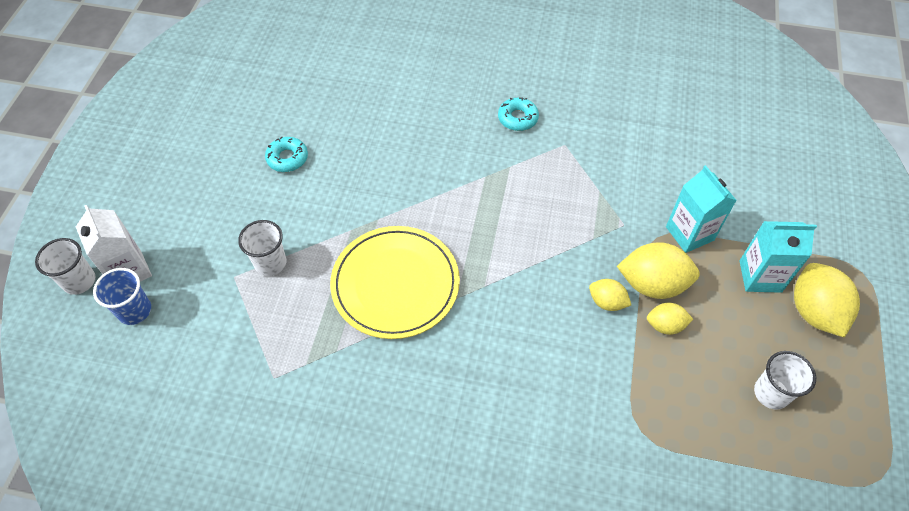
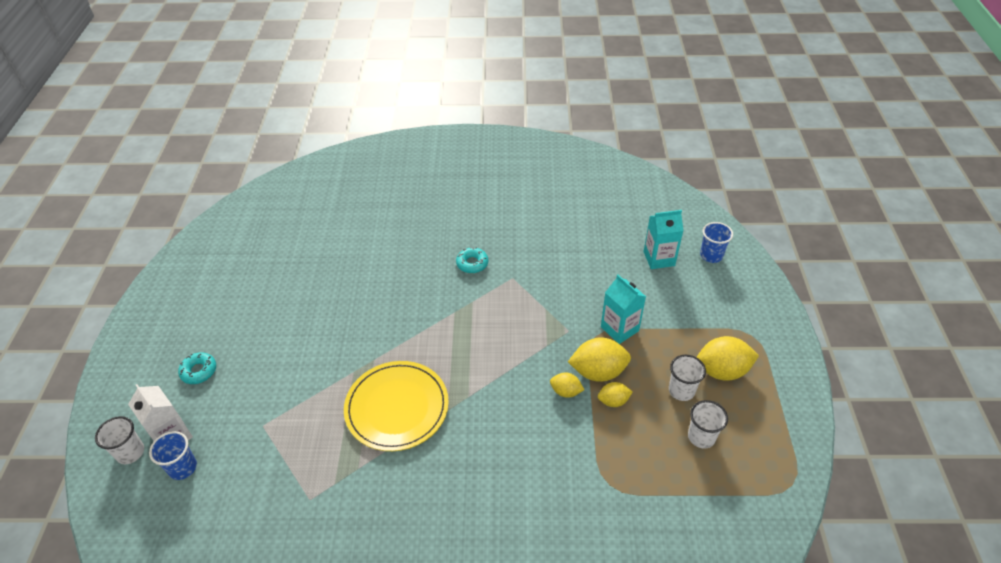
camera: 10 degrees left, 10 degrees down
(270, 263) = (291, 409): white cup -> white cup (681, 390)
(287, 158) = (291, 324): turquoise donut -> turquoise donut (199, 371)
(760, 276) = (678, 351): turquoise carton -> turquoise carton (659, 258)
(814, 312) = (722, 371): yellow lemon -> yellow lemon turned 75 degrees counterclockwise
(827, 157) = (711, 255): none -> blue cup

